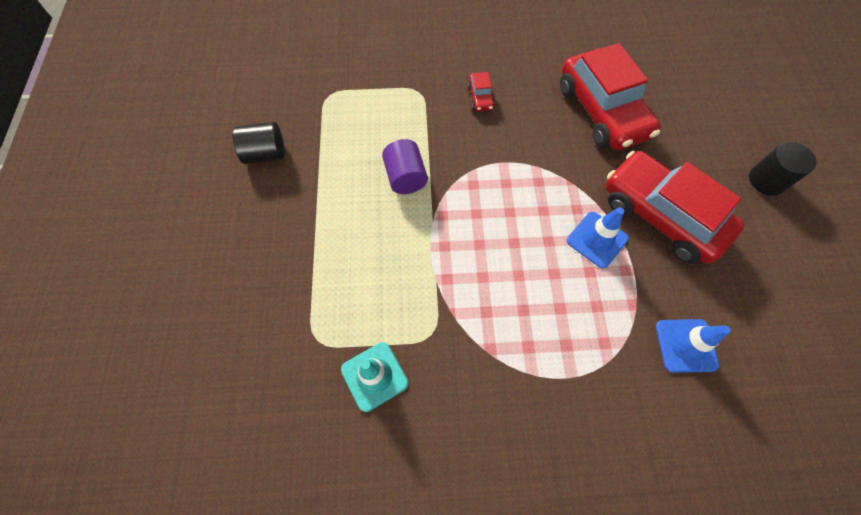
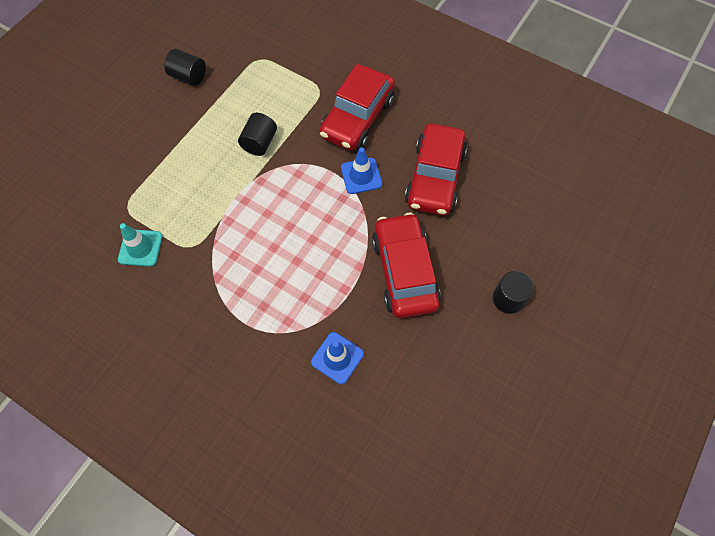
camera: 35 degrees right, 0 degrees up
(405, 177) = (259, 143): purple cylinder -> black cylinder
(480, 97) = (357, 118): red car -> red car, size x2.48
(597, 239) = (344, 258): blue traffic cone -> blue traffic cone (361, 176)

